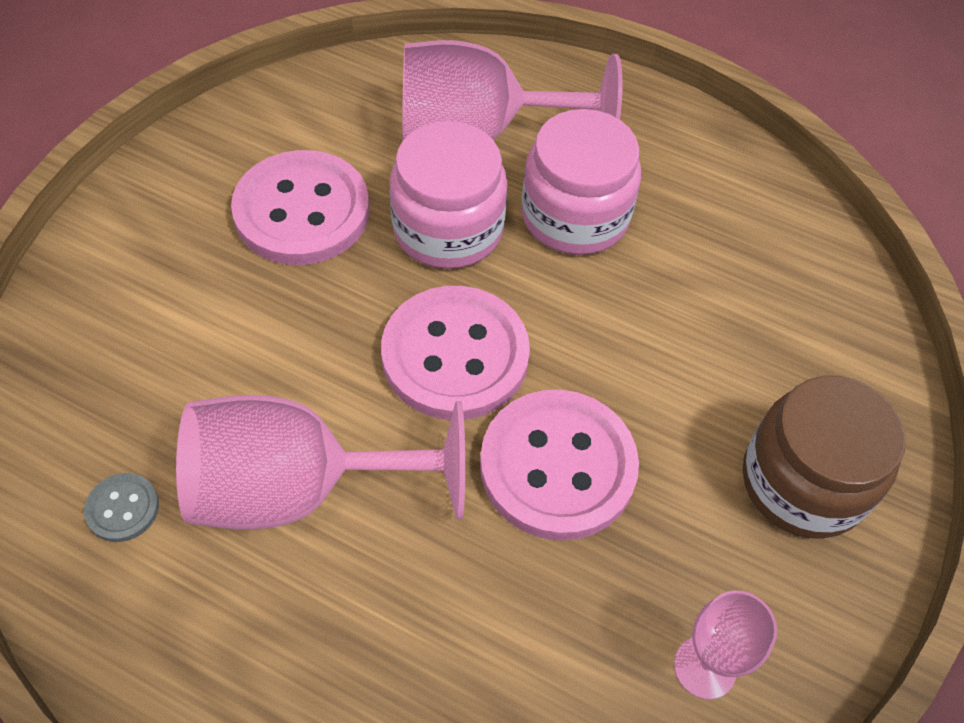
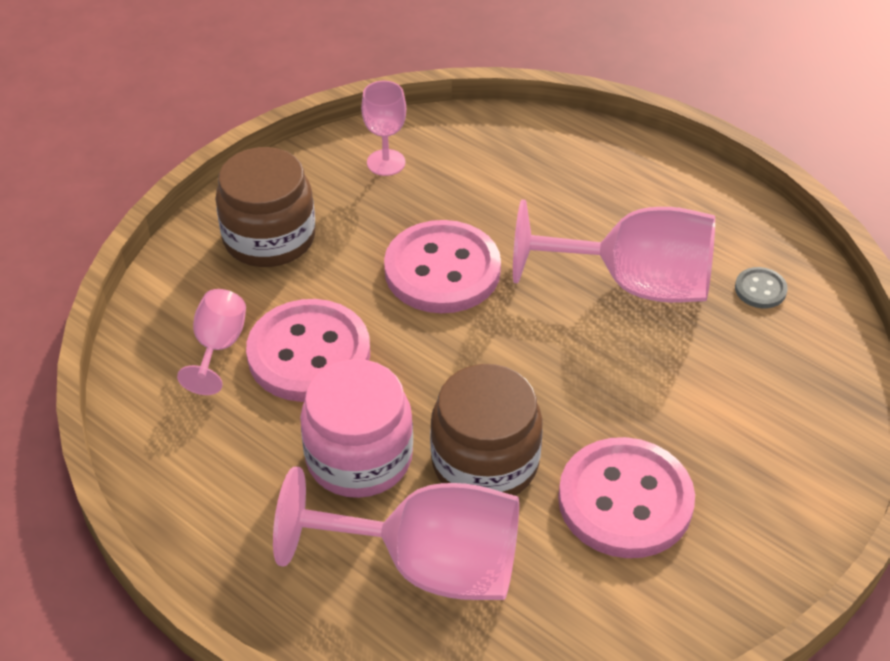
camera: 165 degrees left, 10 degrees down
(448, 229) = (485, 462): pink jar -> brown jar
(455, 355) = (502, 353): pink button -> pink button (309, 354)
(777, 313) = (218, 347): none -> pink goblet

